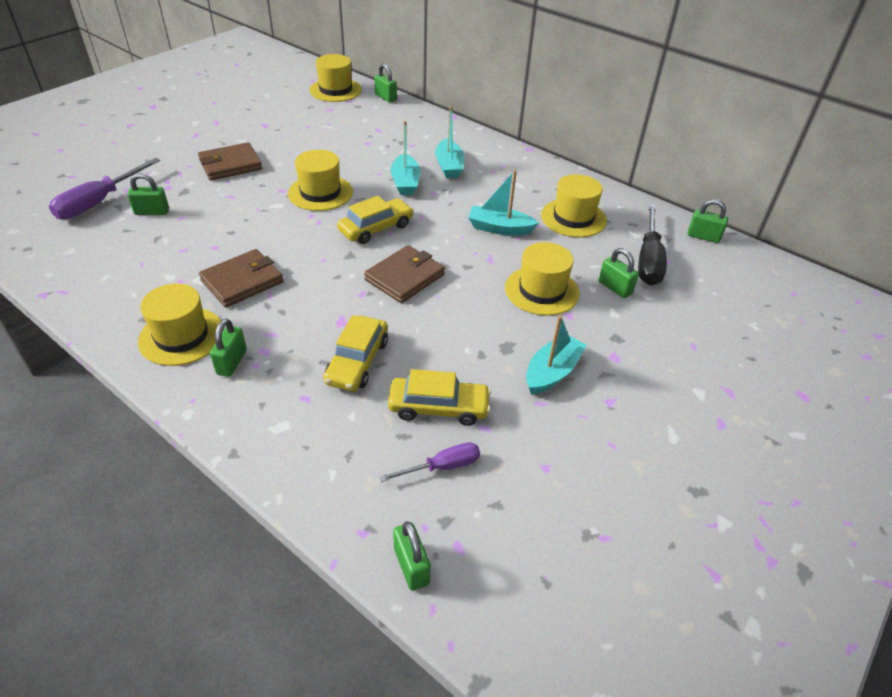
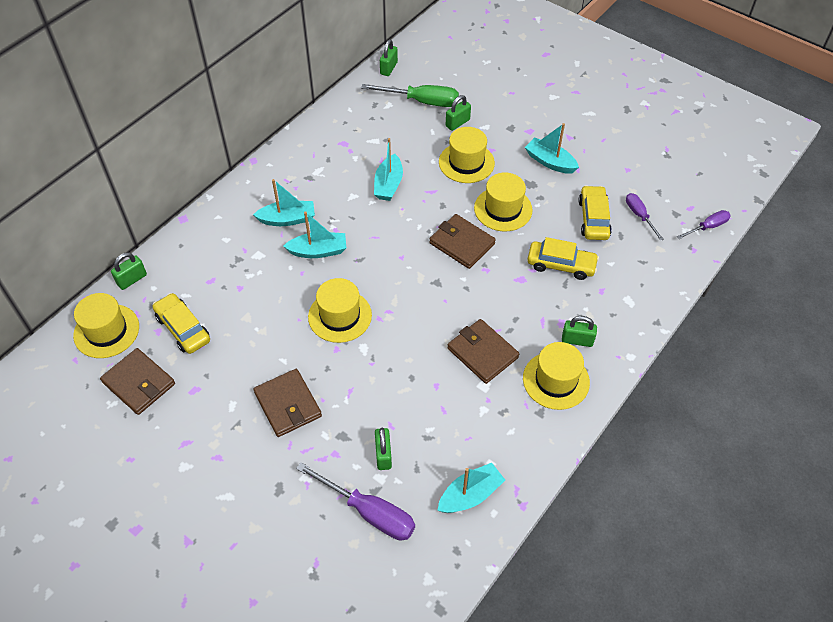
camera: 90 degrees left, 10 degrees up
(77, 260) = (470, 495): none -> turquoise boat
(280, 103) = (139, 383): none -> brown wallet
(376, 228) = (395, 267): yellow car -> yellow car (183, 328)
(411, 566) = (707, 227): green padlock -> purple screwdriver
(573, 218) = (369, 138): yellow hat -> yellow hat (503, 209)
(648, 260) = (422, 101): black screwdriver -> green screwdriver

